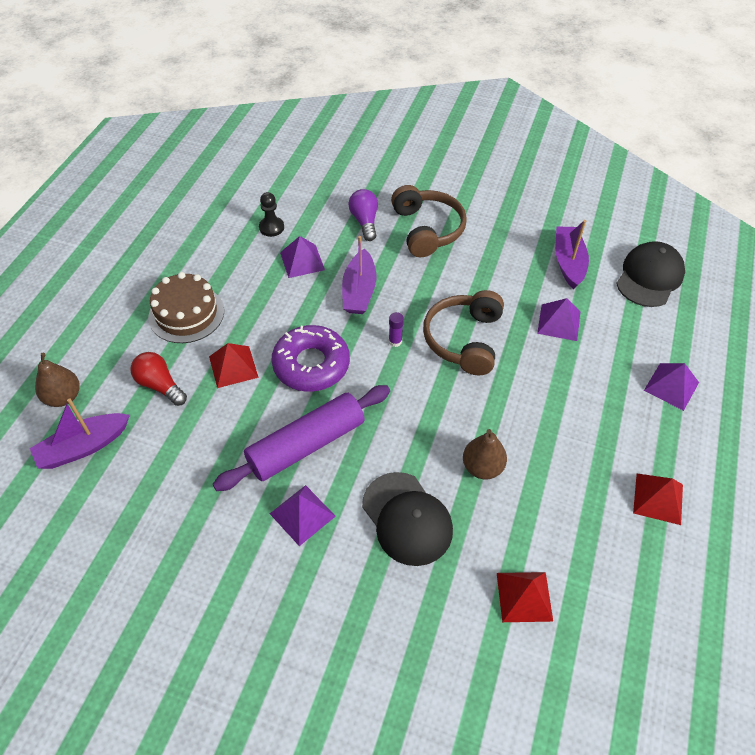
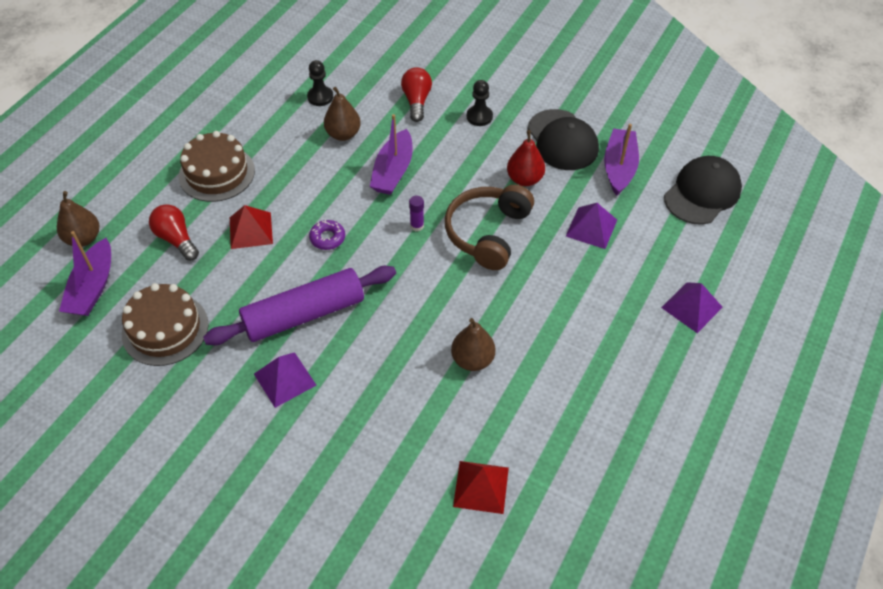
camera: 10 degrees right, 0 degrees up
(83, 447) = (92, 287): purple boat -> purple boat turned 60 degrees counterclockwise
(168, 480) = (165, 329): none -> brown cake
(302, 261) = (343, 134): purple pyramid -> brown pear
(311, 364) = (327, 238): purple donut -> purple donut, size x0.46
(364, 221) = (416, 101): purple light bulb -> red light bulb
(407, 518) = (385, 397): black cap -> black cap (562, 140)
(427, 229) = (479, 116): brown headphones -> black pawn
(485, 284) = (524, 179): none -> red pear
(658, 498) = (644, 415): red pyramid -> none

